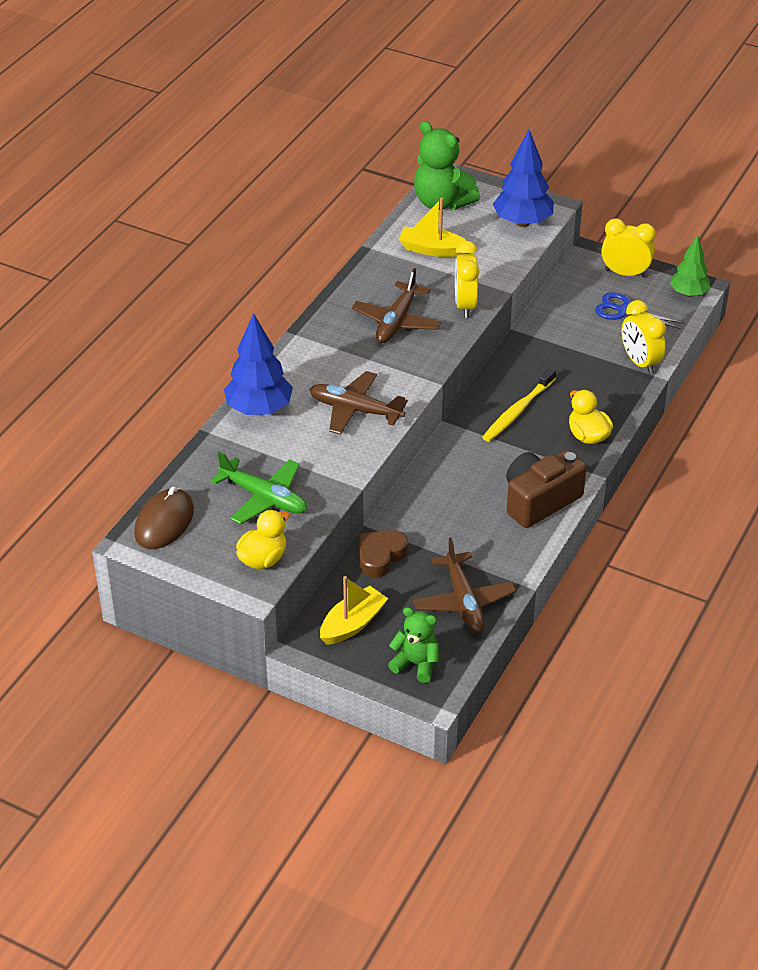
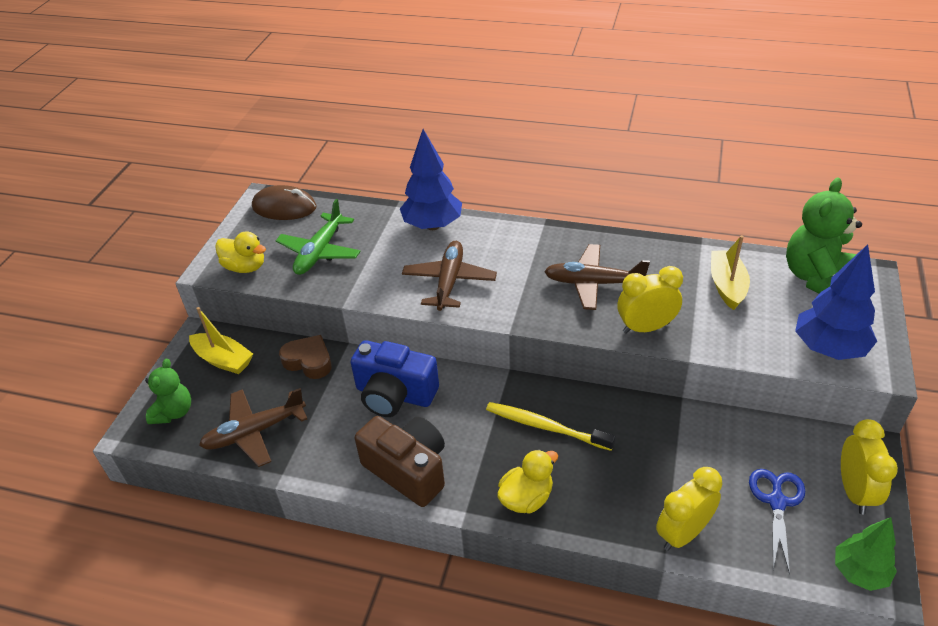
camera: 80 degrees right, 0 degrees up
(448, 499) = (394, 394): none -> blue camera

